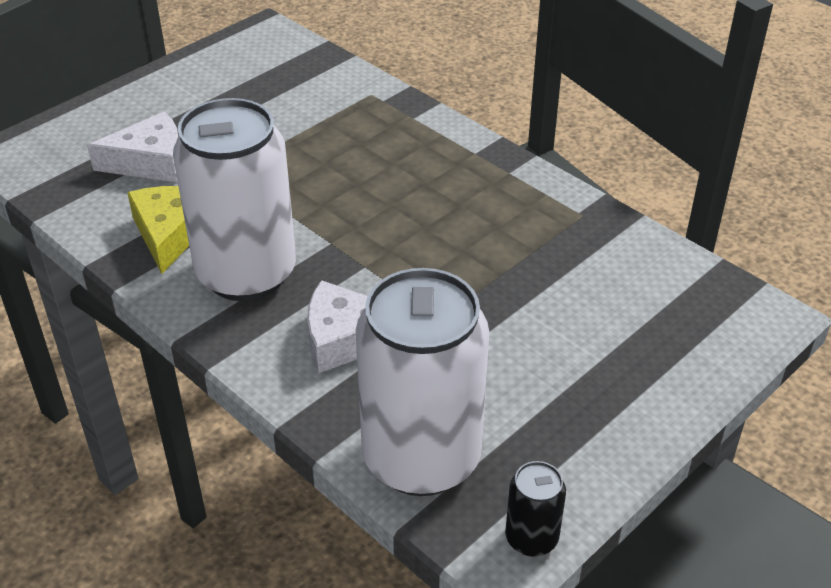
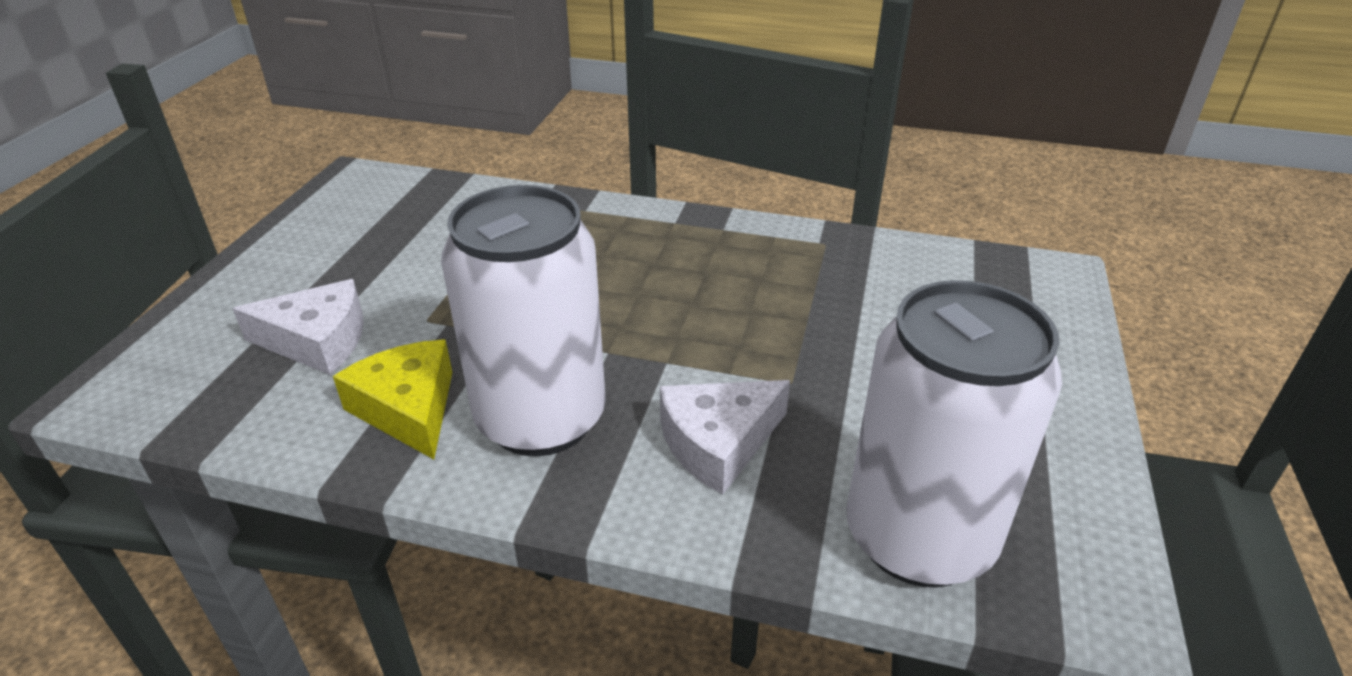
camera: 30 degrees left, 5 degrees down
(150, 162) = (317, 340): white cheese -> white cheese turned 45 degrees clockwise
(531, 538) = (1107, 570): black can -> none

